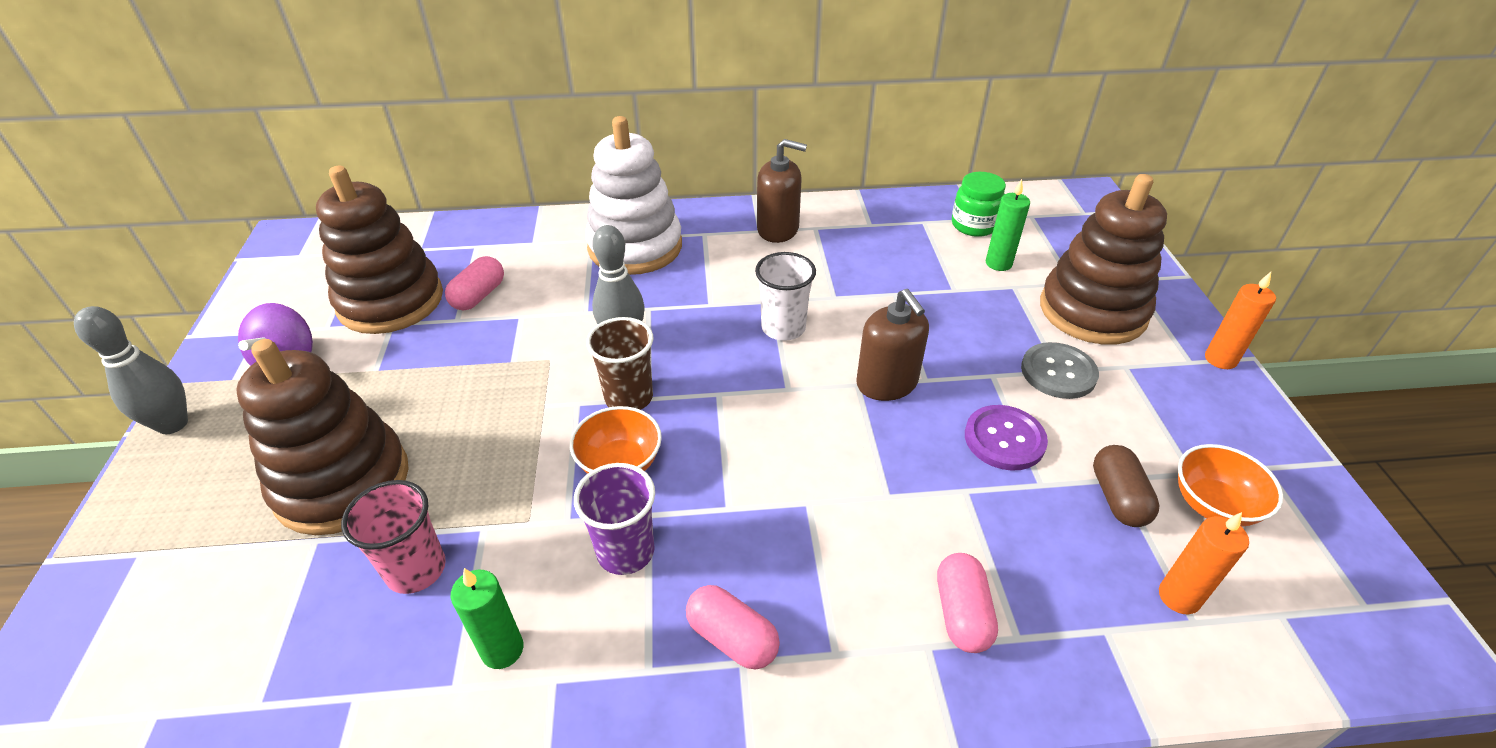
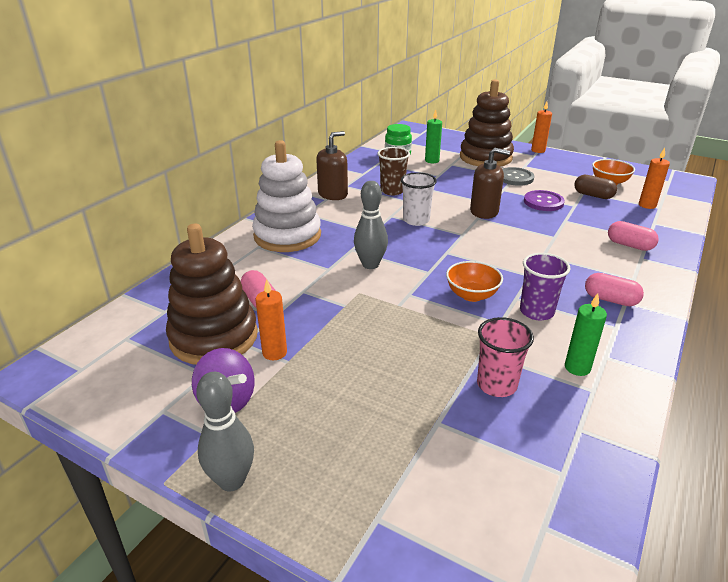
camera: 55 degrees left, 10 degrees down
(342, 482) = (392, 399): brown stacking toy -> none
(386, 354) = (274, 353): none -> orange candle
(629, 397) = (422, 277): brown cup -> brown cup (392, 191)
(732, 638) = (610, 300): pink capsule -> pink capsule turned 45 degrees clockwise

